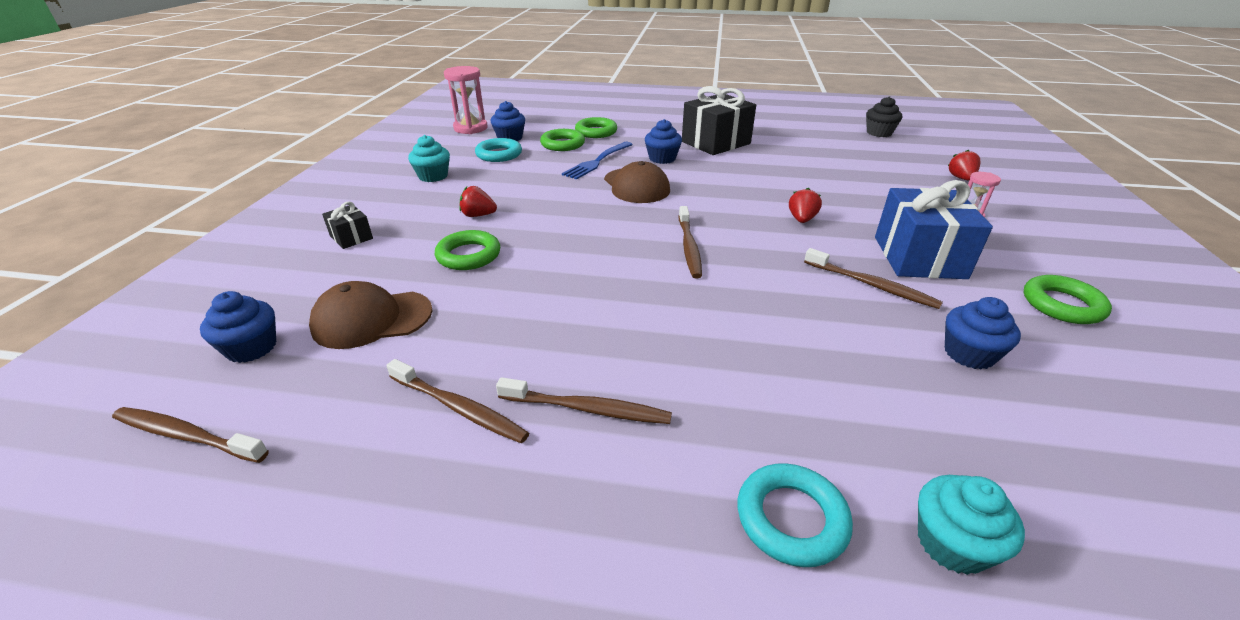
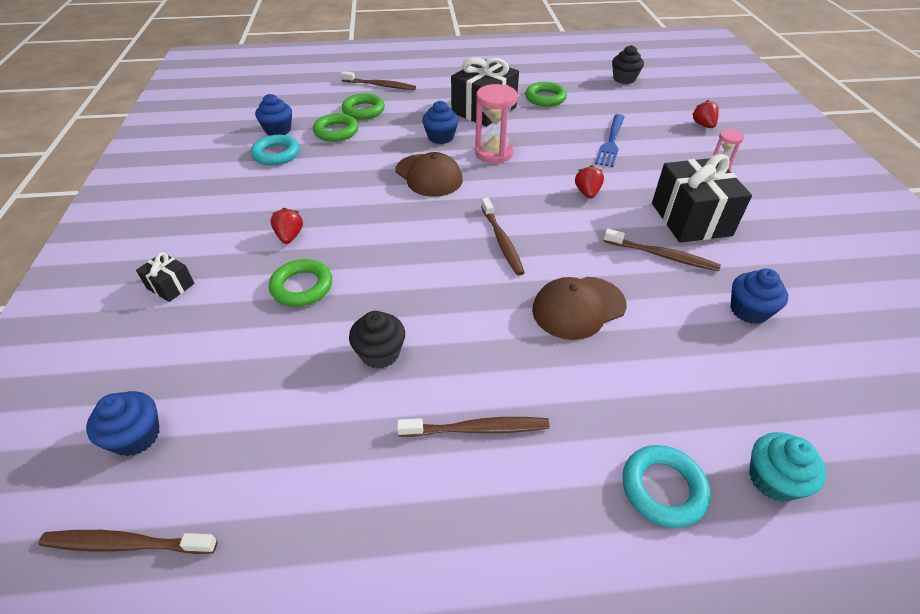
camera: 15 degrees left, 10 degrees up
(372, 319) = (242, 379): brown cap -> brown cap (578, 307)
(433, 176) = (219, 193): turquoise cupcake -> none
(460, 408) = (369, 454): brown toothbrush -> brown toothbrush (380, 85)
(470, 128) = (230, 122): pink hourglass -> pink hourglass (494, 153)
(478, 215) = (290, 236): red strawberry -> red strawberry turned 90 degrees clockwise
(516, 321) = (380, 353): none -> black cupcake
(597, 161) = (380, 150): blue fork -> blue fork (611, 142)
(919, 257) = (691, 219): blue gift -> black gift
(1062, 305) = (803, 249): green ring -> green ring (545, 98)

